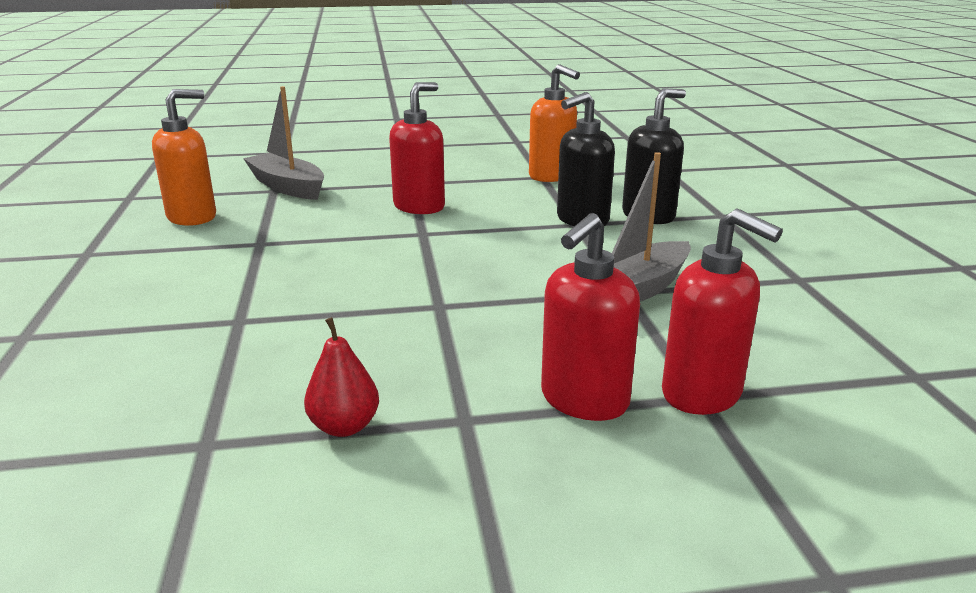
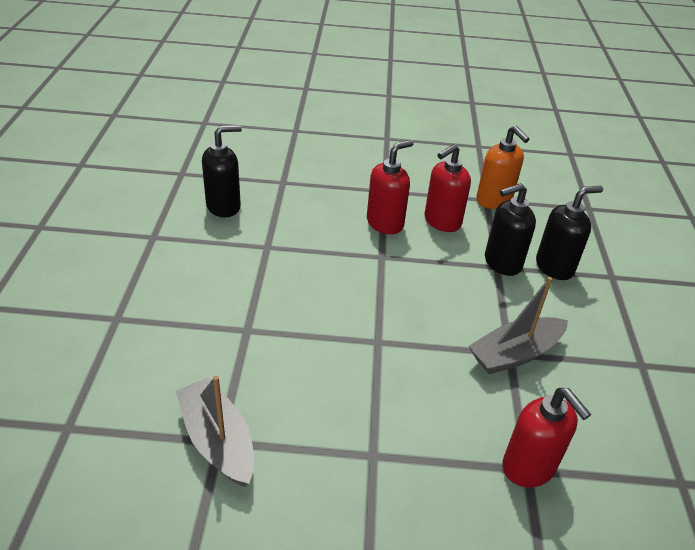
camera: 10 degrees right, 15 degrees up
(192, 217) = (224, 206): orange soap dispenser -> black soap dispenser
(288, 187) = (293, 180): grey boat -> grey boat (218, 440)
(344, 426) = (300, 445): red pear -> none
(584, 400) = (450, 456): red soap dispenser -> red soap dispenser (442, 222)

